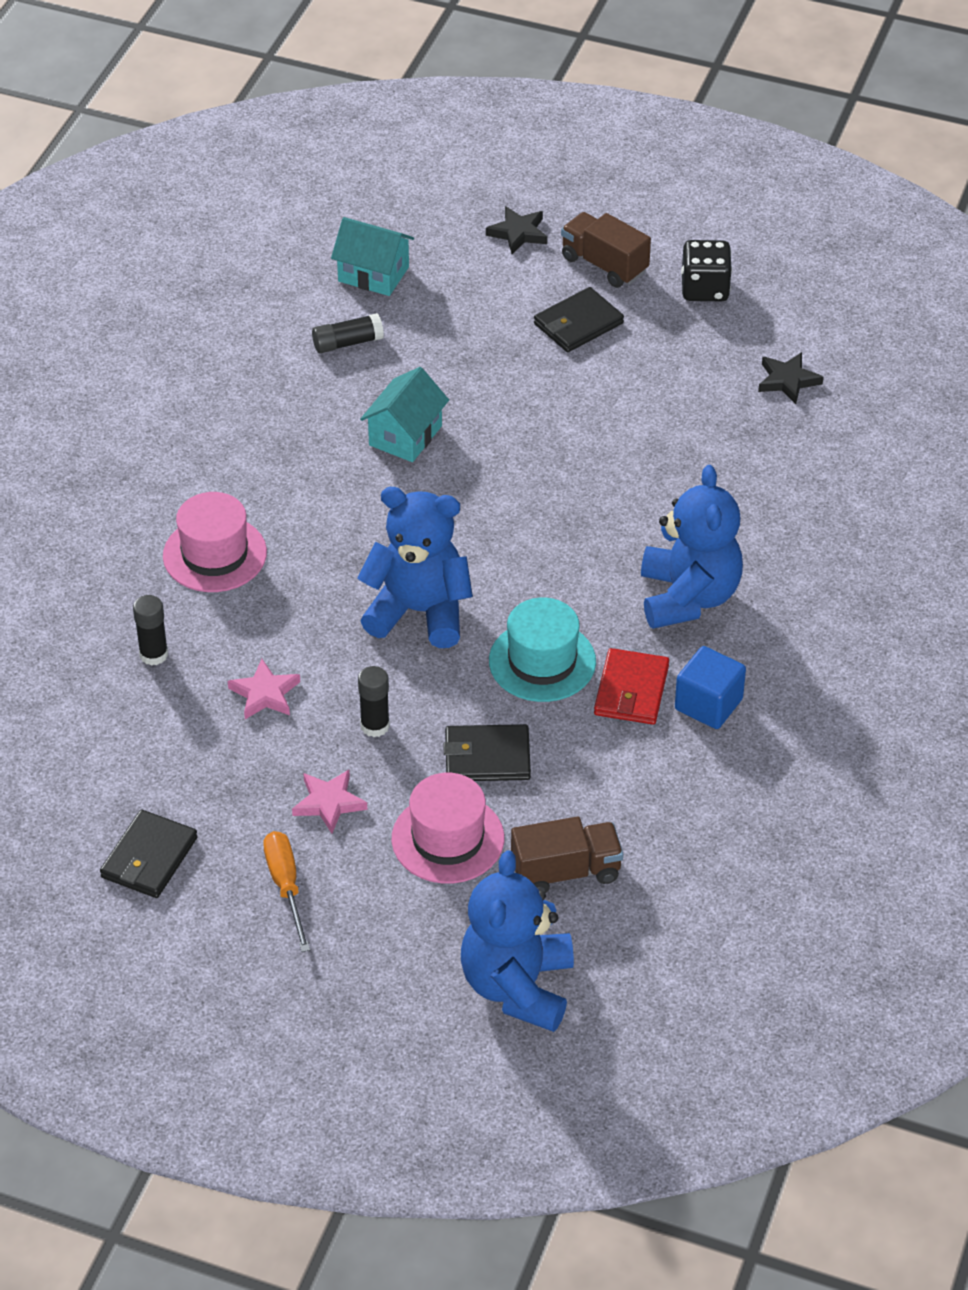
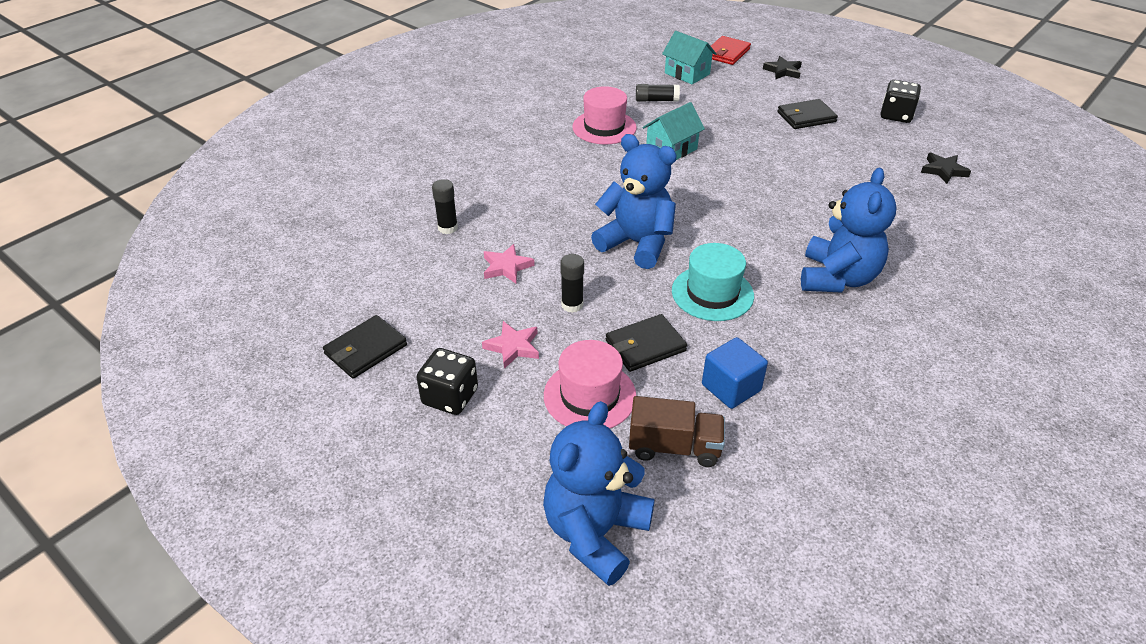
camera: 20 degrees right, 5 degrees down
(215, 554) = (519, 183): pink hat -> pink hat (604, 127)
(286, 886) = (450, 397): orange screwdriver -> black dice
(487, 757) = (645, 346): black wallet -> black wallet turned 45 degrees counterclockwise
(604, 265) = (832, 93): brown truck -> none
(631, 690) = (774, 328): red wallet -> red wallet (727, 53)
(708, 704) = (833, 352): blue cube -> blue cube (731, 388)

